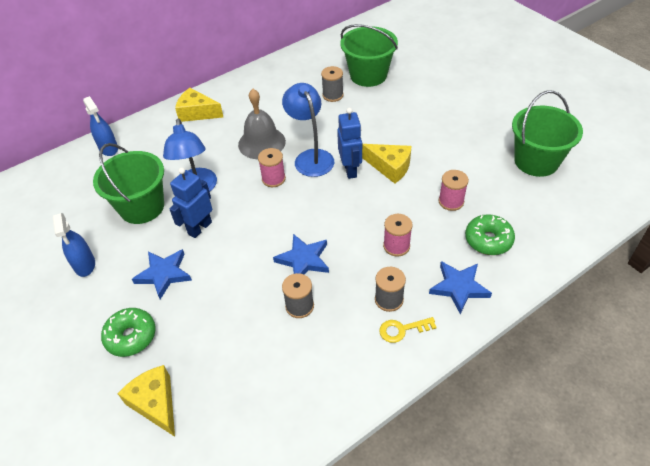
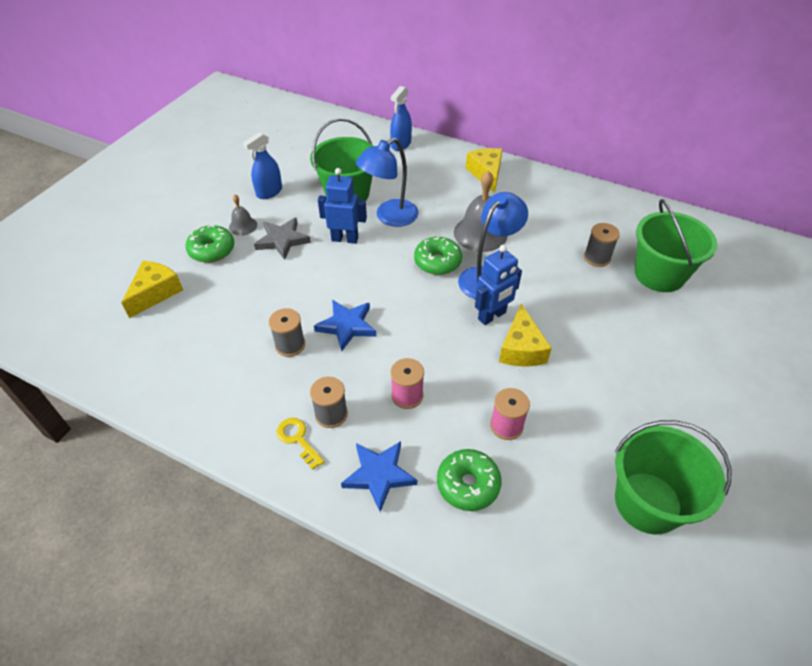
camera: 60 degrees right, 0 degrees up
(117, 300) = (243, 226): none -> grey bell
(164, 274) = (282, 240): blue star -> grey star
(273, 179) = (437, 262): pink spool -> green donut

